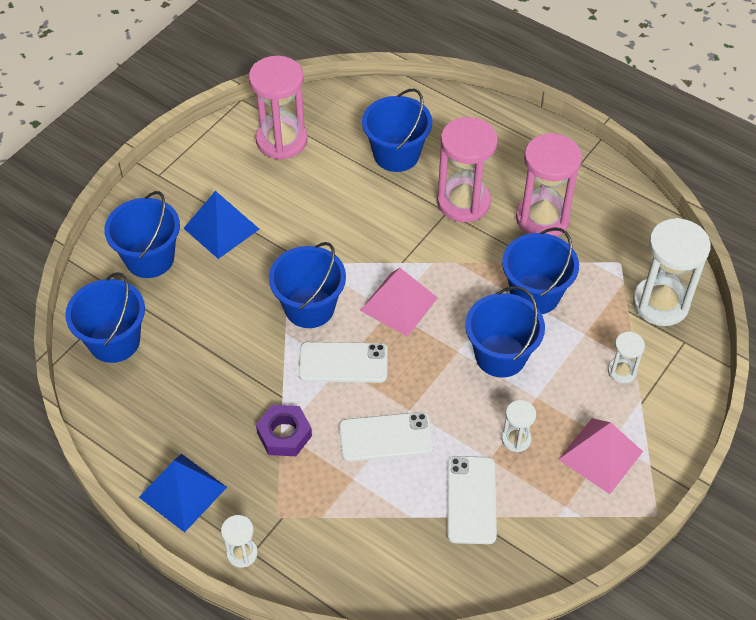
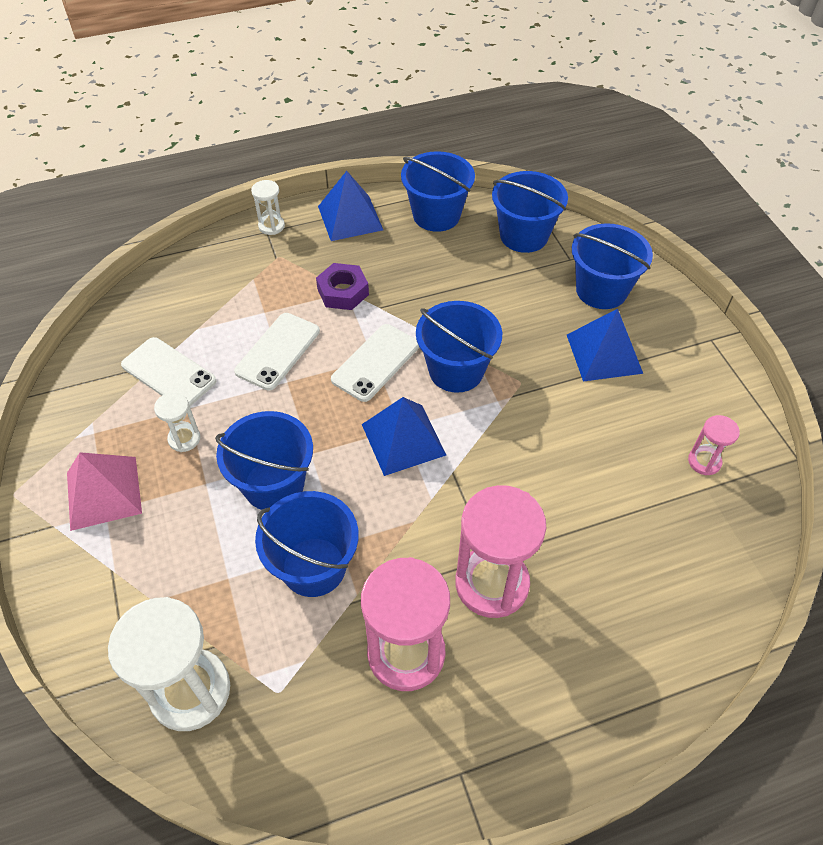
camera: 125 degrees right, 0 degrees up
(281, 140) = (704, 461): pink hourglass -> pink hourglass, size x0.49
(396, 154) = (614, 561): blue bucket -> blue bucket (436, 215)
(398, 304) = (403, 439): pink pyramid -> blue pyramid
(622, 371) = (157, 579): white hourglass -> none

